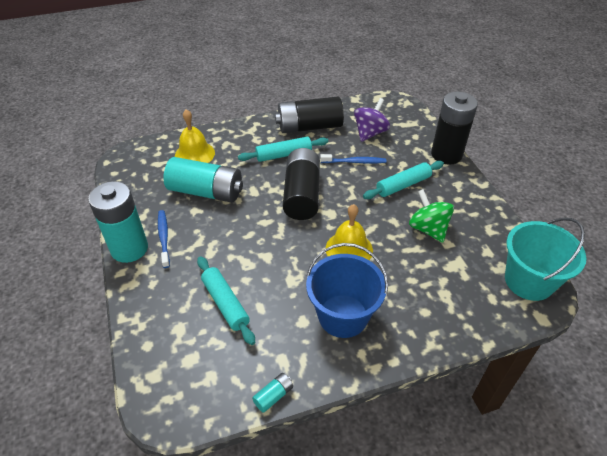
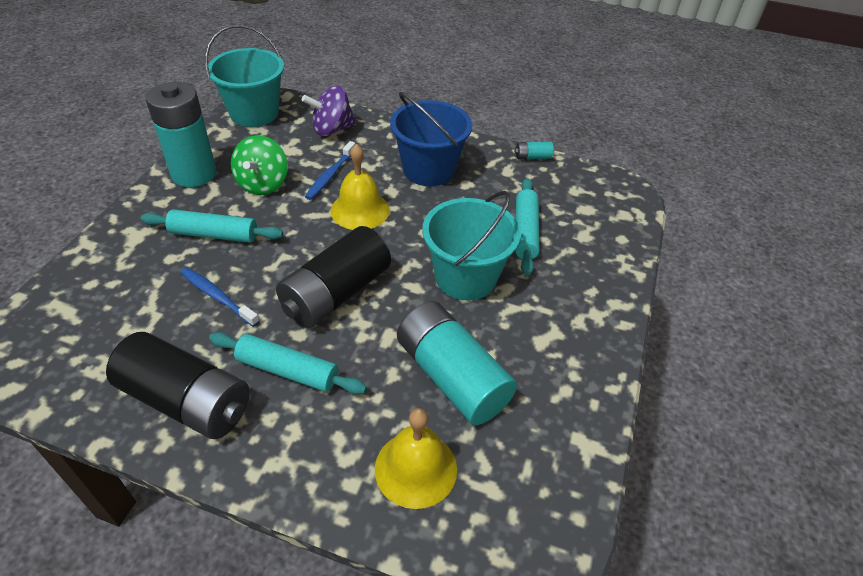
camera: 145 degrees left, 0 degrees up
(129, 248) = (603, 349): turquoise battery -> turquoise battery (194, 174)
(164, 238) = (551, 339): blue toothbrush -> blue toothbrush (330, 175)
(240, 244) = (465, 277): none -> turquoise bucket
(370, 133) = (130, 328): purple spinning top -> purple spinning top (332, 129)
(446, 154) = (107, 237): black battery -> none

